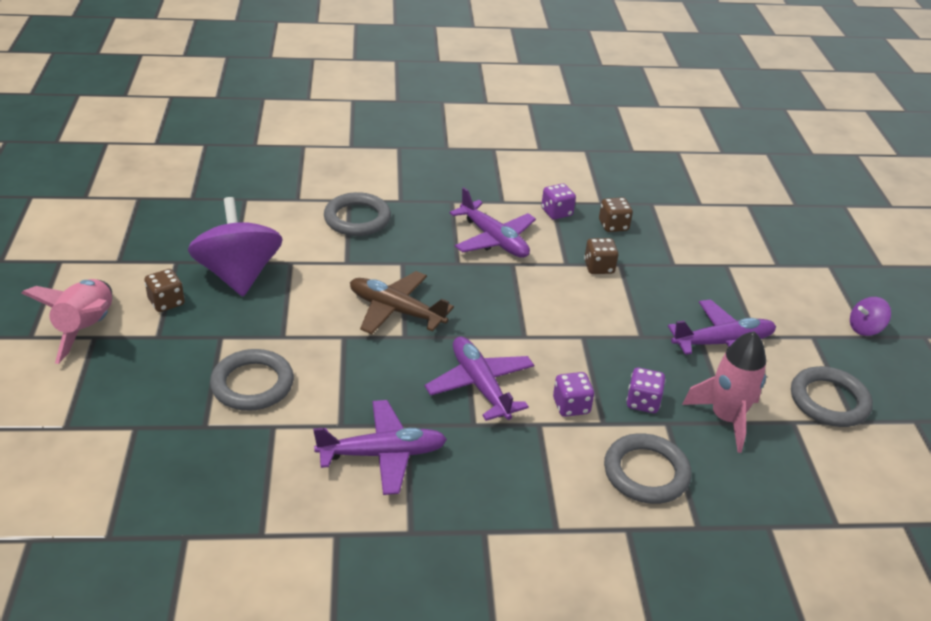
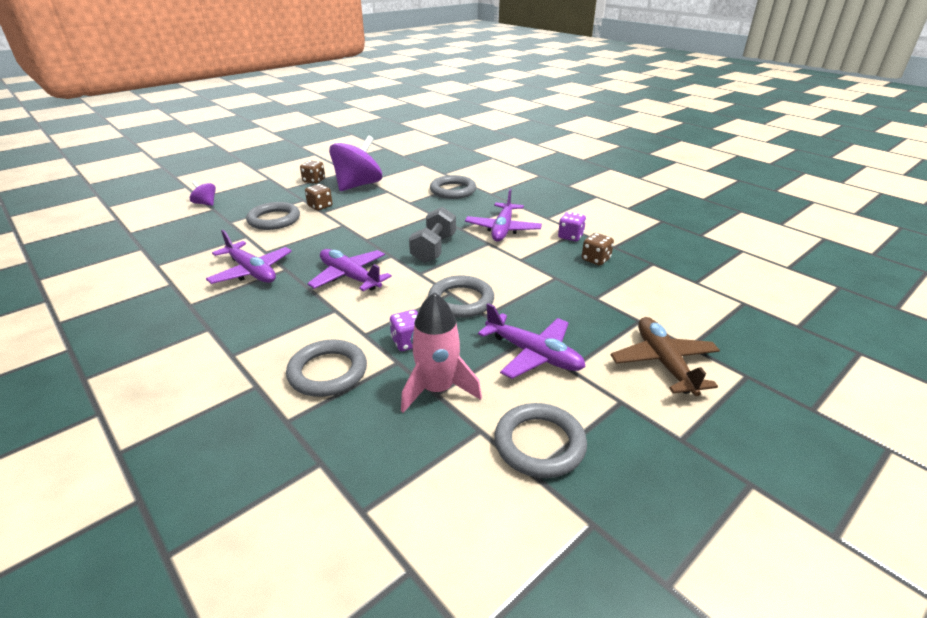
camera: 55 degrees right, 5 degrees down
(86, 329) = (273, 175): pink rocket -> none
(396, 310) = (386, 229): brown plane -> brown plane (663, 362)
(480, 385) = (349, 277): purple plane -> purple plane turned 75 degrees counterclockwise
(483, 302) = (434, 249): none -> grey dumbbell
(571, 406) = (368, 315): purple dice -> none
(599, 267) = (537, 271): brown dice -> brown dice (320, 206)
(604, 337) = (461, 301): none -> grey ring
(865, 328) = (688, 432): purple spinning top -> purple spinning top (205, 203)

